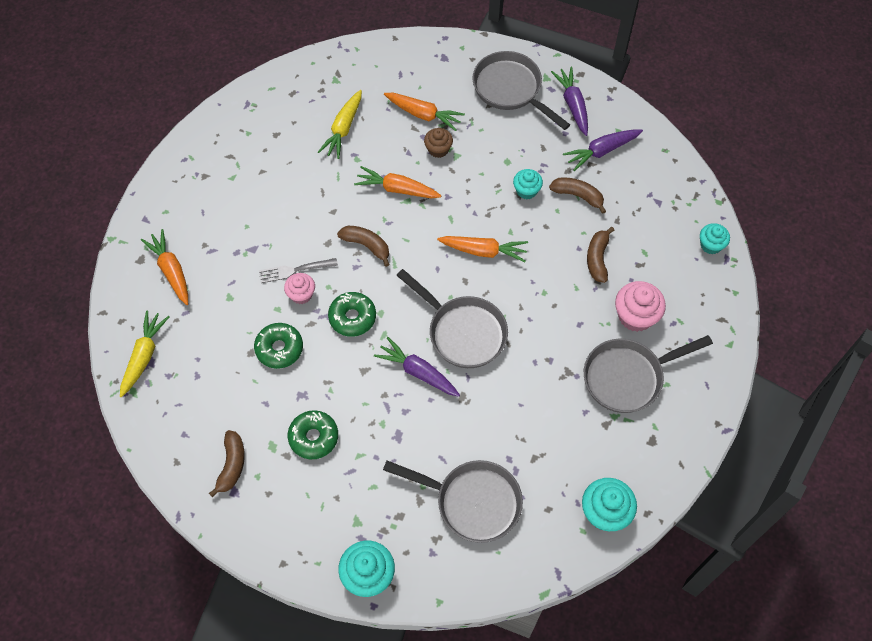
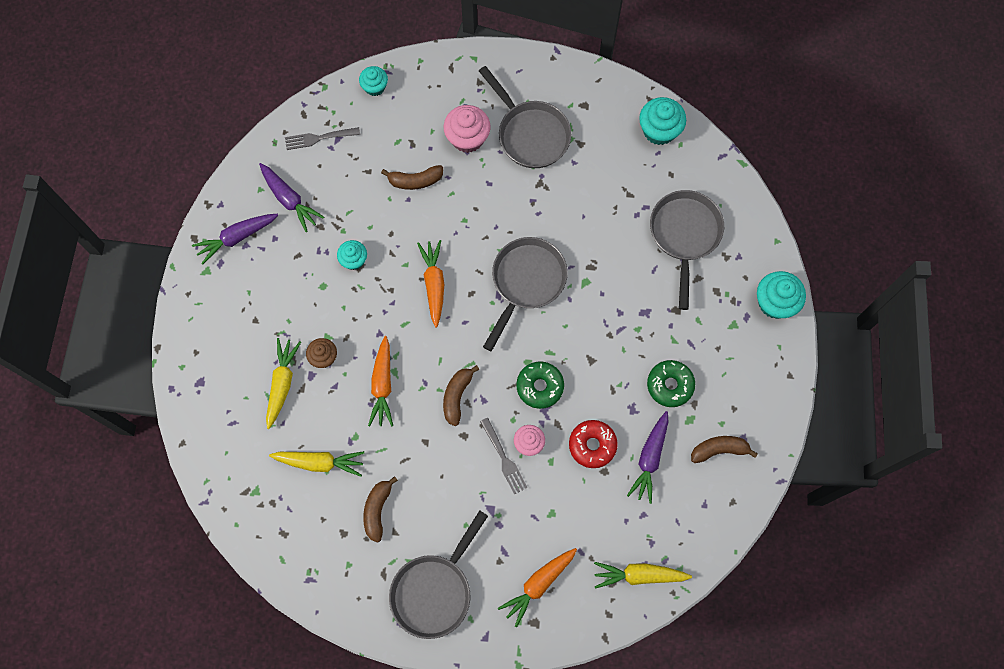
camera: 105 degrees left, 10 degrees up
(279, 349) = (592, 445): green donut -> red donut
(418, 372) = (578, 311): purple carrot -> purple carrot (649, 459)
(423, 114) = (282, 383): orange carrot -> yellow carrot
(510, 89) = (229, 303): grey pan -> grey pan (434, 591)
(578, 196) = (348, 211): brown banana -> brown banana (377, 510)
(662, 186) = (319, 138): none -> grey fork

